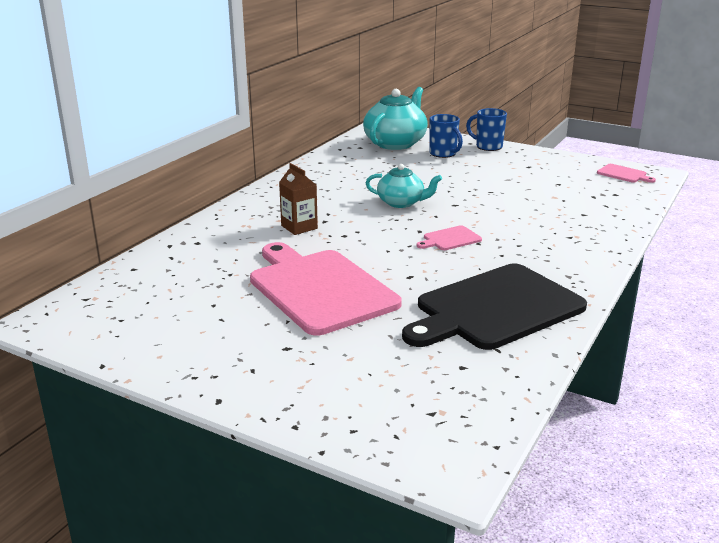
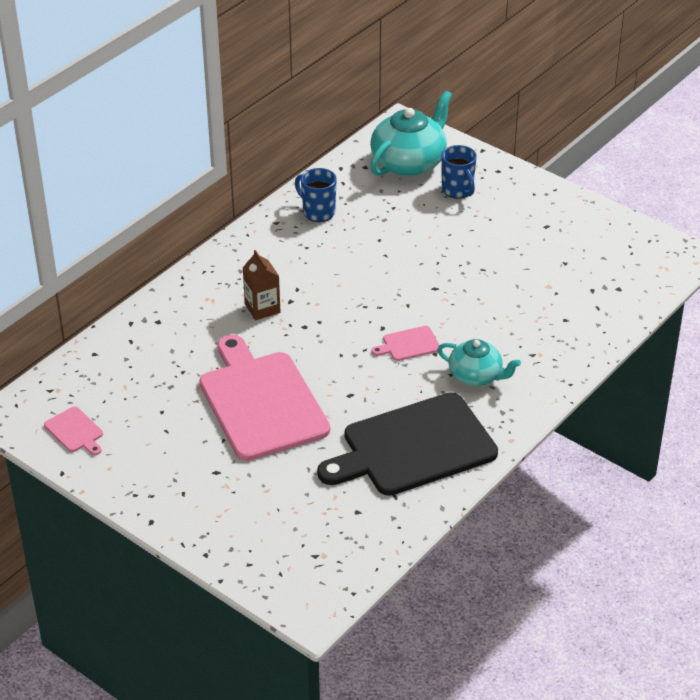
camera: 10 degrees right, 15 degrees up
(401, 203) = (379, 279): turquoise teapot -> turquoise teapot (476, 376)
(488, 146) = (516, 181): blue mug -> blue mug (318, 212)
(623, 174) = (648, 252): pink cutting board -> pink cutting board (75, 431)

